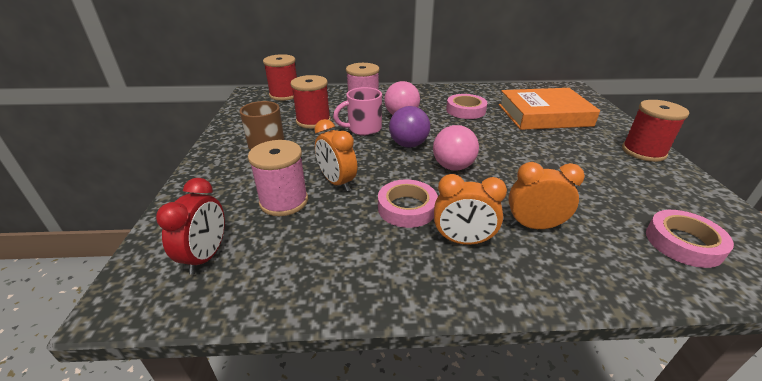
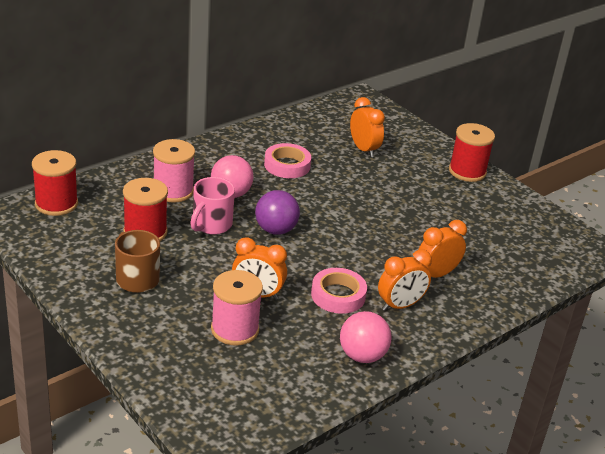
camera: 40 degrees left, 0 degrees up
(206, 256) = (235, 395): red clock -> none
(453, 167) = (336, 241): pink ball -> pink ball (362, 356)
(544, 115) = (363, 149): orange book -> orange clock
(683, 243) = (528, 251): pink tape -> none

